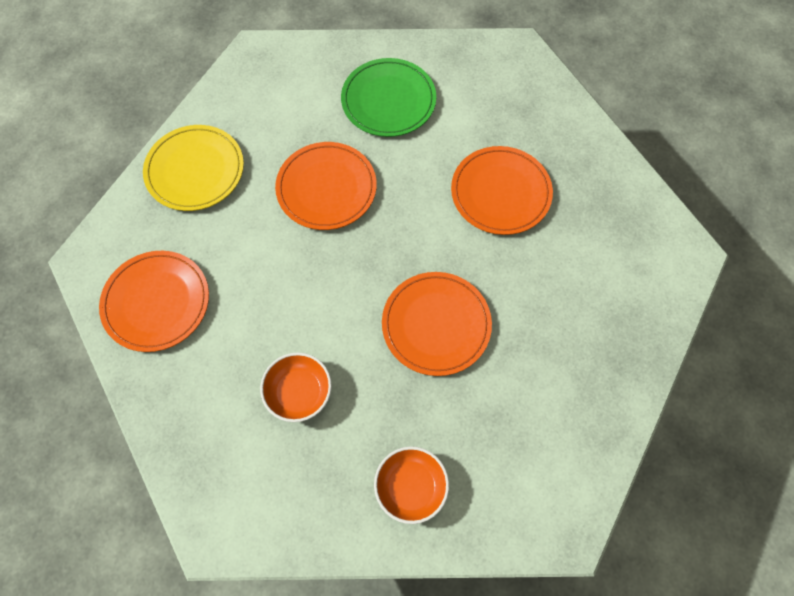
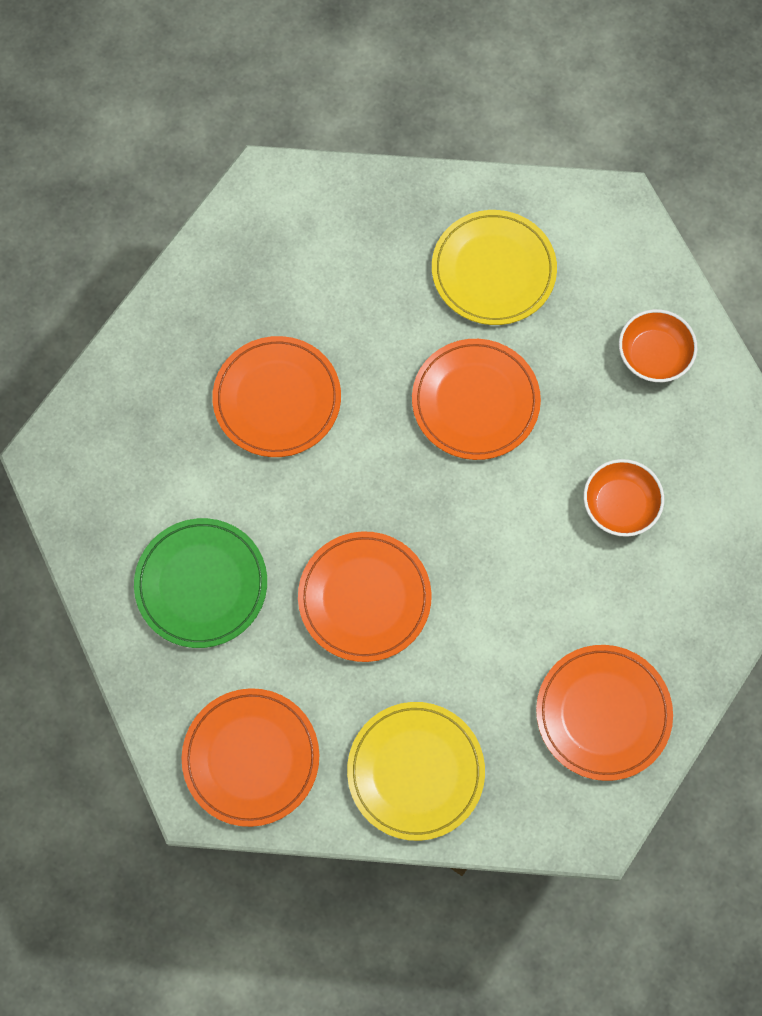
camera: 115 degrees left, 5 degrees up
(262, 86) = (251, 758): none -> orange plate
(544, 391) = (493, 270): none -> yellow plate

